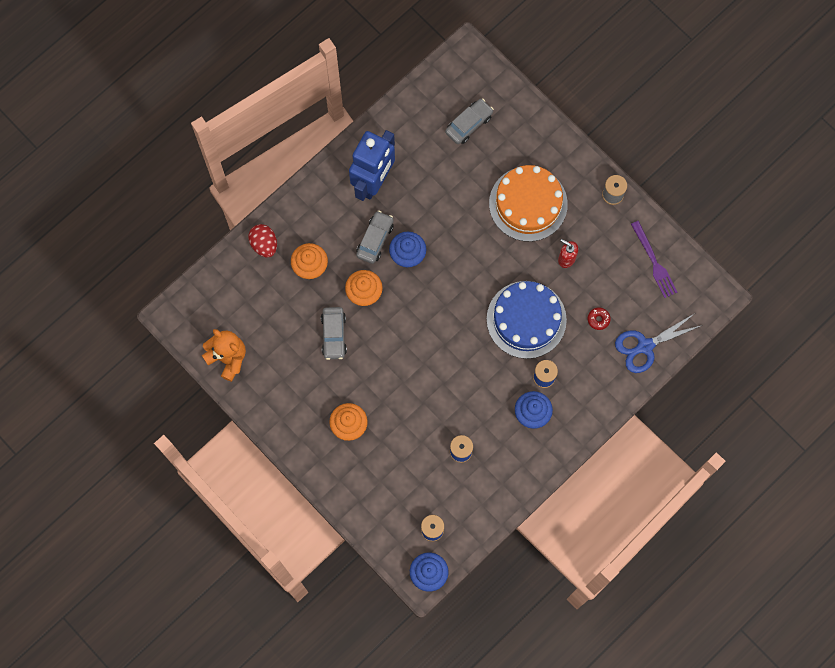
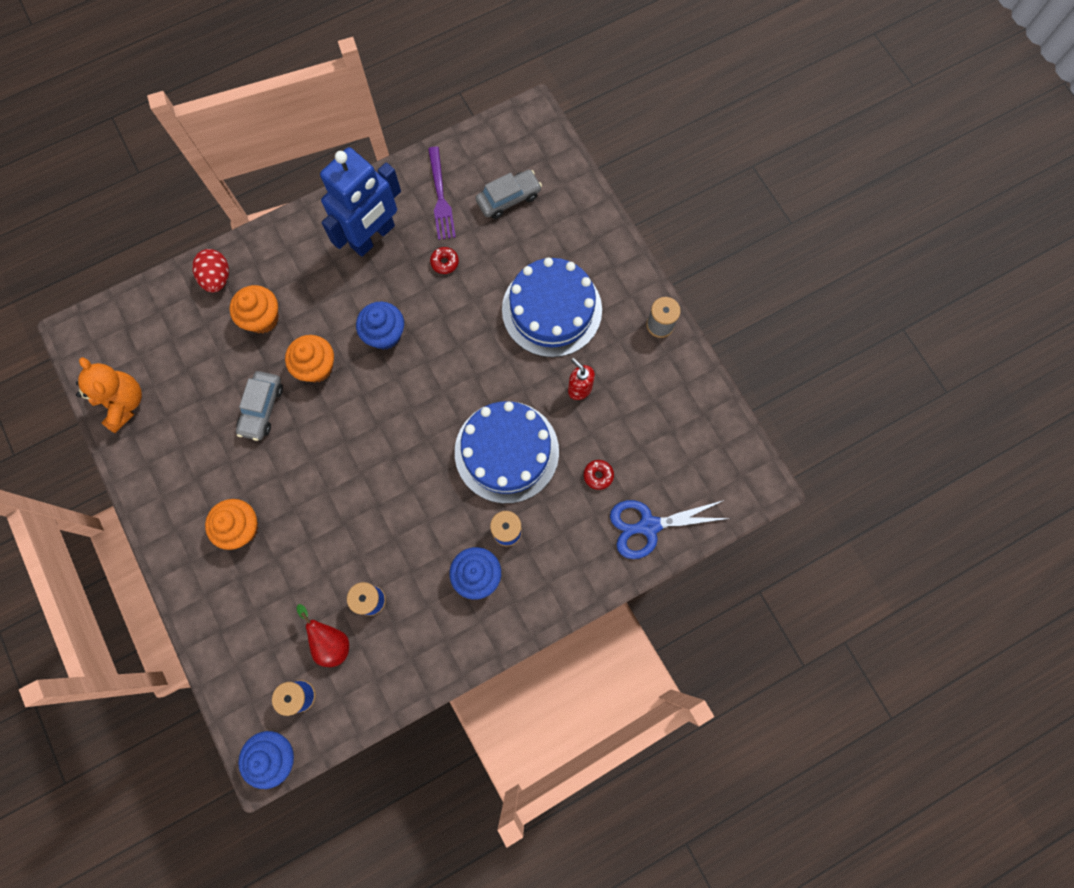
camera: 15 degrees right, 0 degrees up
(375, 239) = (351, 305): grey car -> none
(435, 187) = (444, 262): none -> red donut
(441, 487) = (330, 641): none -> red pear
(528, 204) = (551, 309): orange cake -> blue cake
(654, 262) = (689, 421): purple fork -> purple fork (440, 197)

